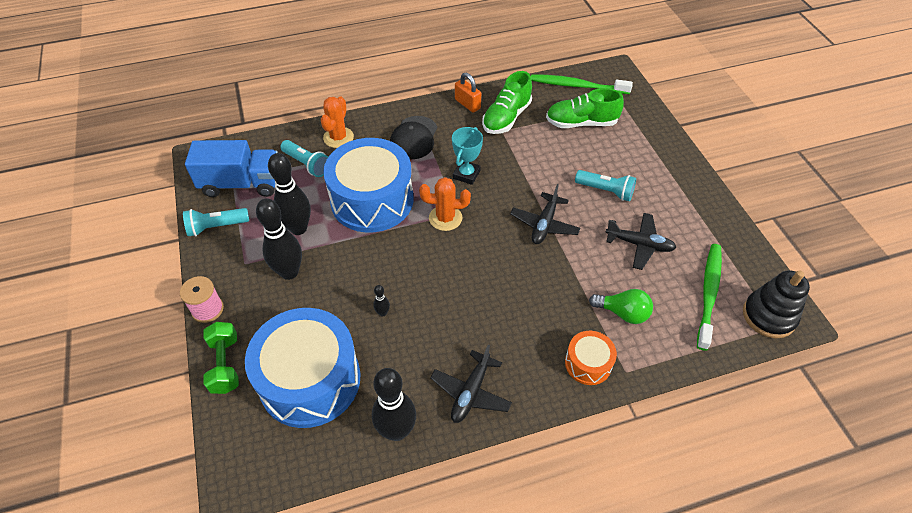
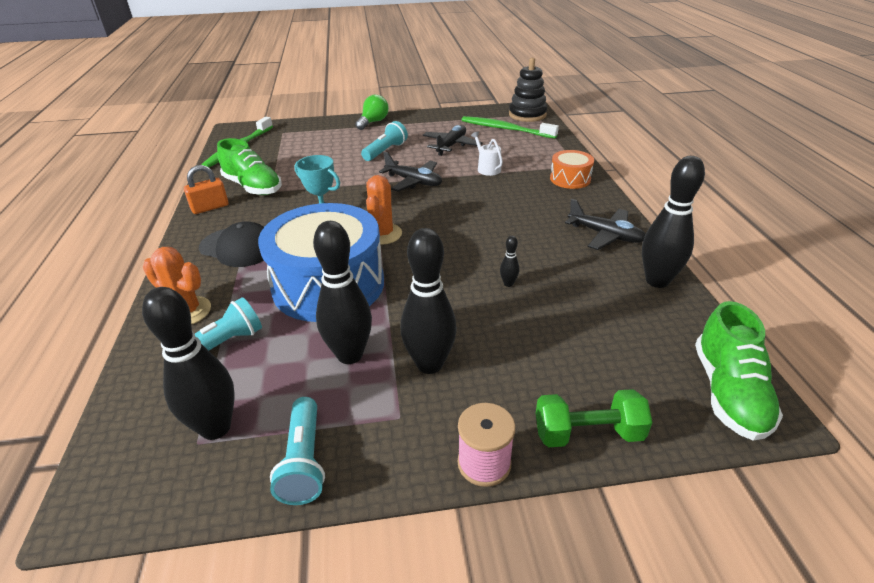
camera: 80 degrees left, 15 degrees down
(242, 184) = (215, 428): blue truck -> black bowling pin
(310, 380) = (603, 344): blue drum -> none
(581, 123) = (292, 152): green shoe -> green shoe (728, 392)
(591, 283) = (487, 168): none -> white watering can
(622, 313) = (520, 160): green light bulb -> green light bulb (373, 122)

